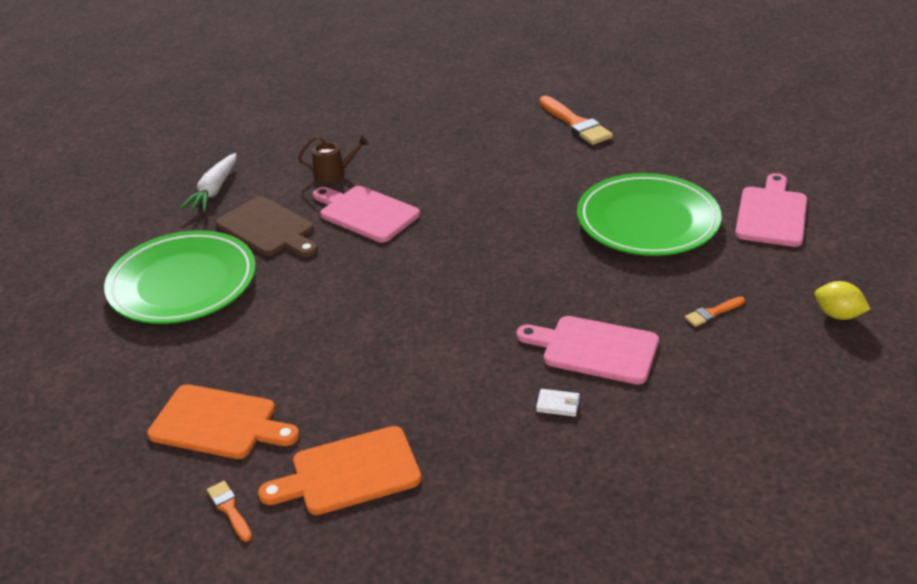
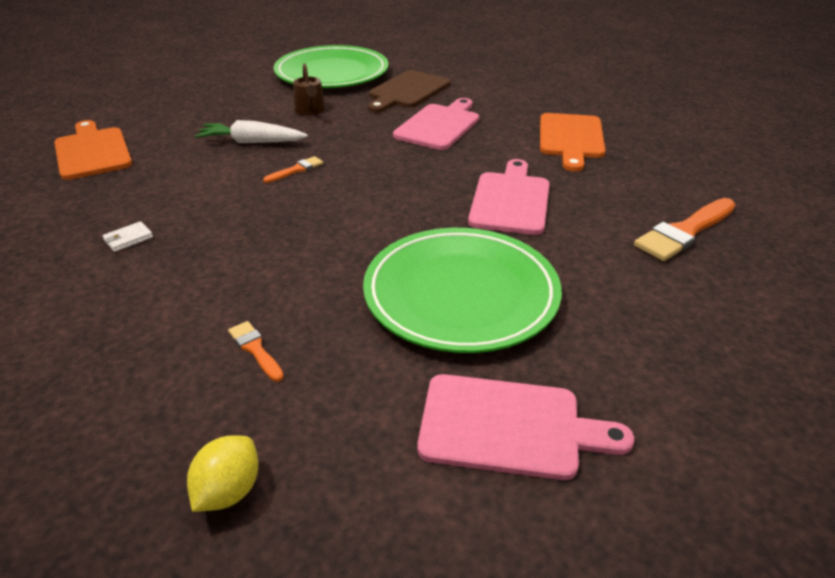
camera: 80 degrees right, 0 degrees up
(214, 190) = (459, 67): white carrot -> white carrot (252, 142)
(218, 423) = (168, 104): orange cutting board -> orange cutting board (571, 138)
(229, 509) = (80, 117): orange brush -> orange brush (296, 170)
(334, 173) = (502, 106): brown watering can -> brown watering can (310, 110)
(558, 404) = (128, 239): white wallet -> white wallet turned 45 degrees clockwise
(594, 349) = (206, 258): pink cutting board -> pink cutting board (510, 200)

